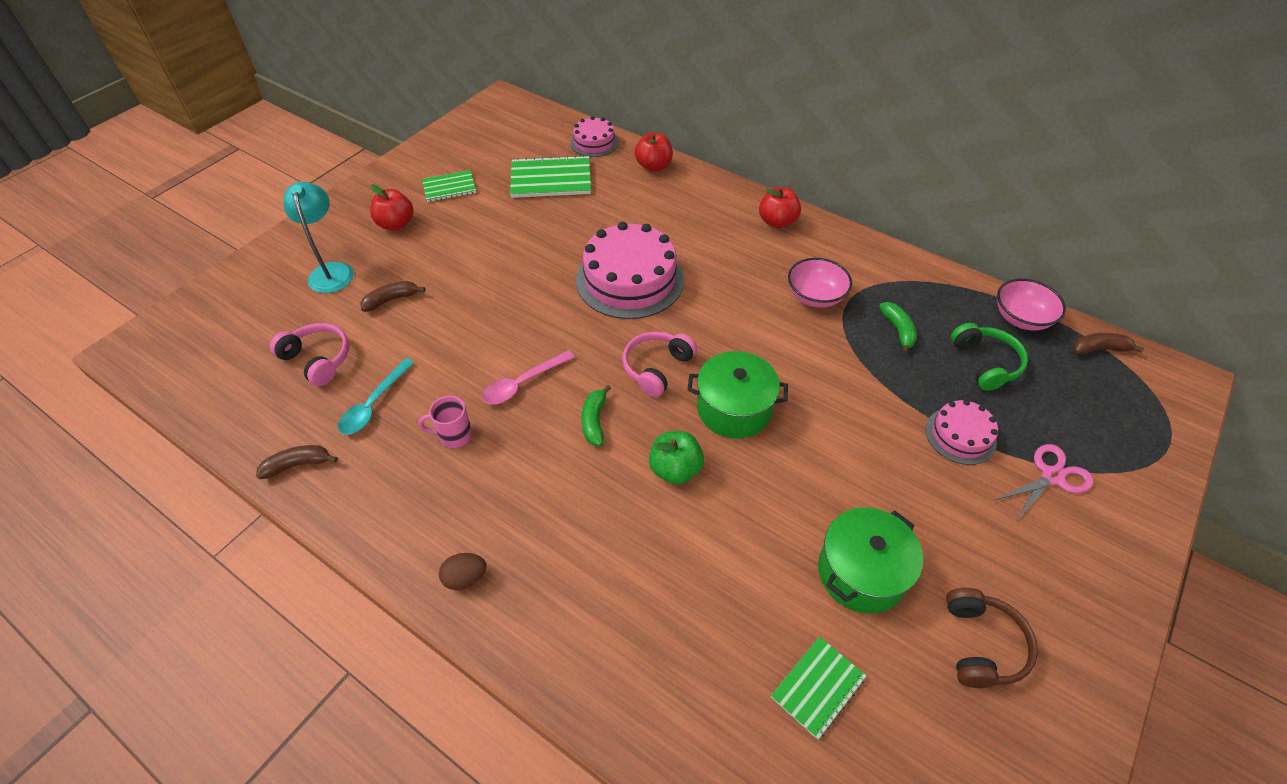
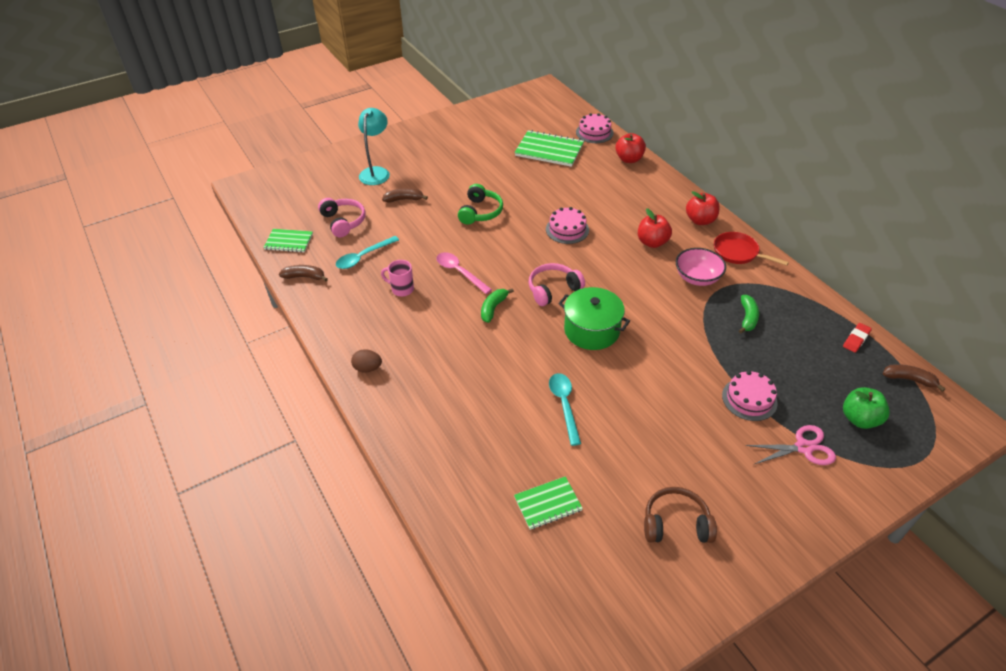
camera: 25 degrees right, 5 degrees down
(396, 224) = (430, 154): red apple -> red apple (652, 242)
(449, 187) = (477, 139): green notebook -> green notebook (289, 241)
(522, 383) = (459, 272): pink spoon -> pink spoon turned 60 degrees clockwise
(630, 279) = (567, 229): pink cake -> pink cake, size x0.53
(675, 469) = (529, 353): green apple -> green apple (859, 419)
(759, 529) = (564, 405): none -> turquoise spoon
(841, 250) = (738, 253): none -> red pan
(861, 572) = (618, 453): green pot -> none
(981, 644) = (676, 524): brown headphones -> brown headphones turned 120 degrees counterclockwise
(985, 363) = (803, 360): green headphones -> green headphones (480, 212)
(1021, 318) = (856, 339): pink bowl -> red eraser

